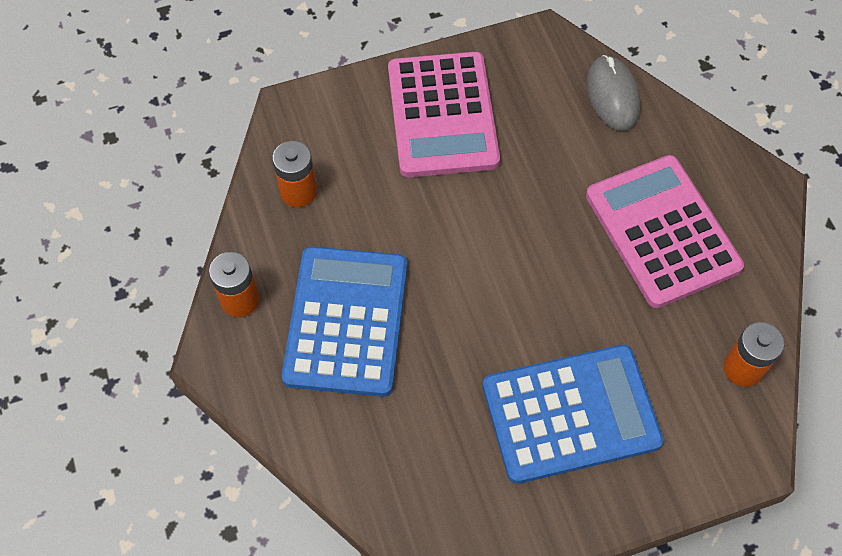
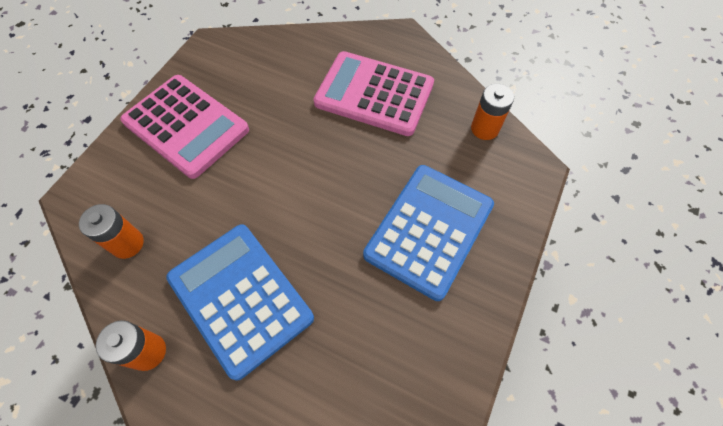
camera: 45 degrees left, 0 degrees up
(612, 95) = (278, 47): grey mouse -> none

